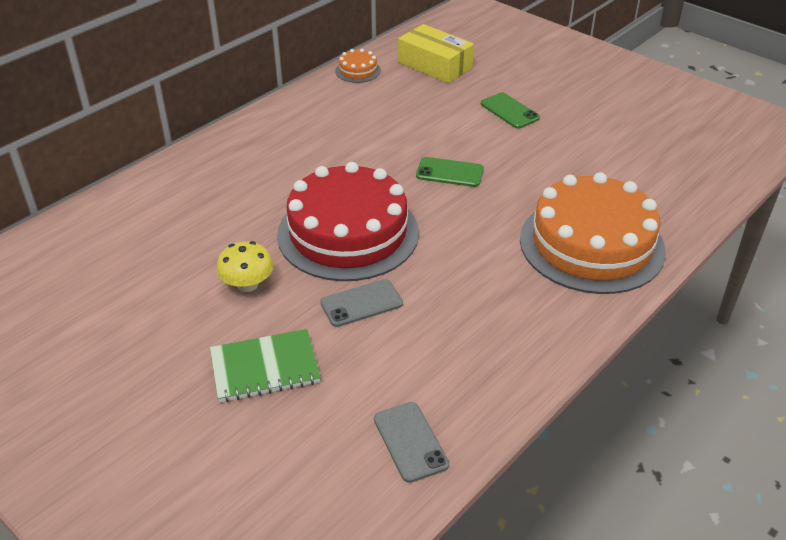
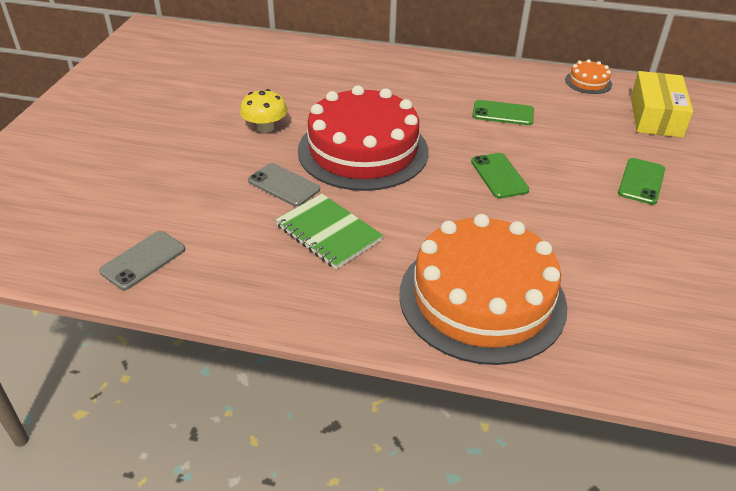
camera: 60 degrees right, 0 degrees up
(265, 368) = (183, 165): green notebook -> green notebook (328, 233)
(362, 132) = (503, 113): none -> green phone

